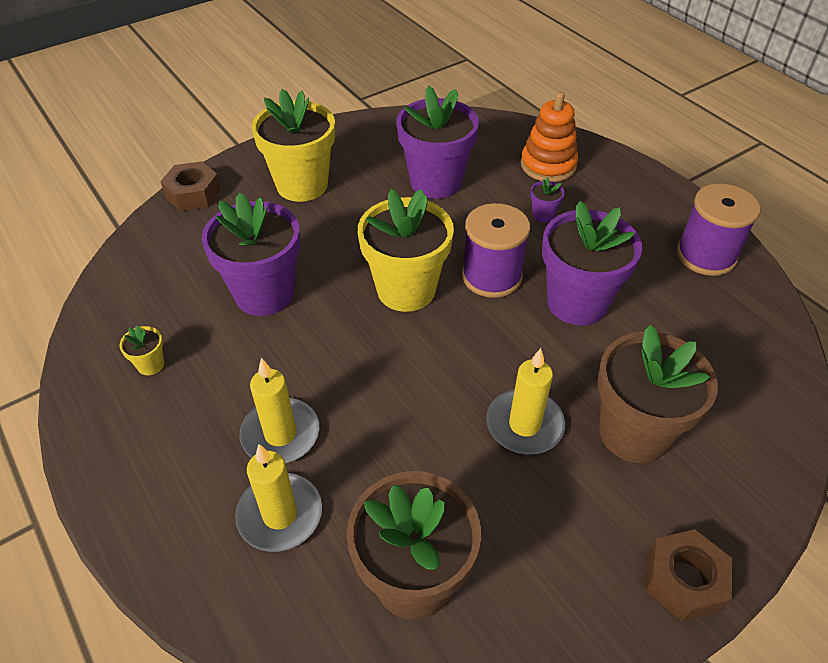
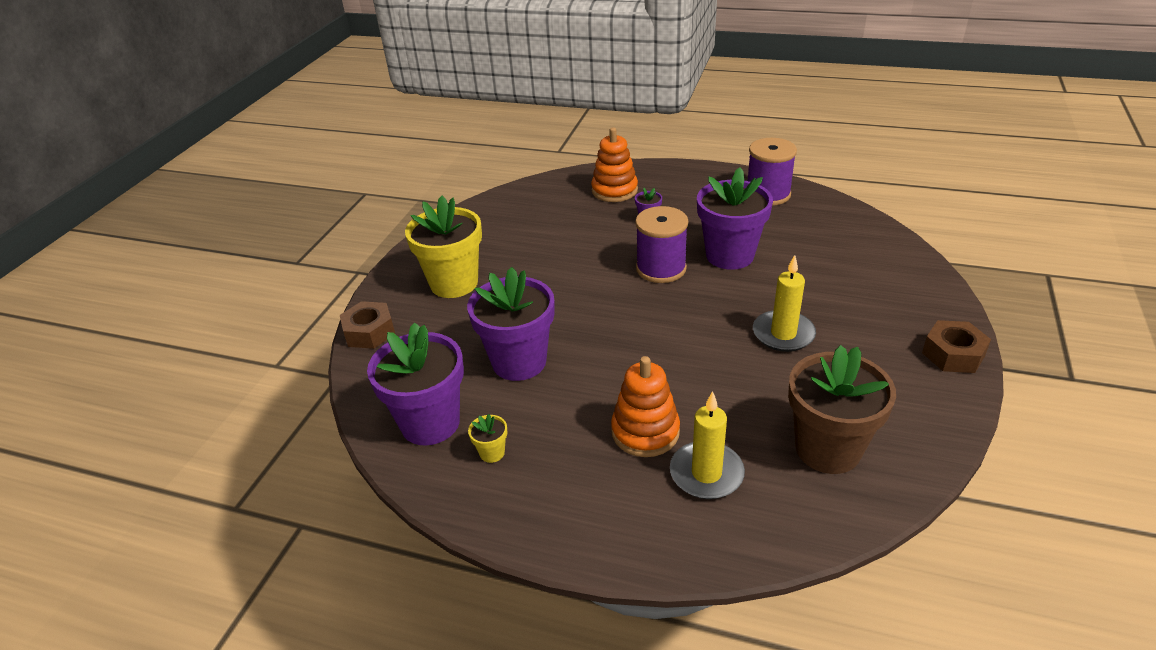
camera: 35 degrees left, 10 degrees down
(280, 434) = (645, 432): yellow candle -> orange stacking toy
(406, 290) = (616, 305): yellow flower pot -> none
(435, 182) = (552, 235): purple flower pot -> purple flower pot (430, 423)
(634, 433) = (844, 302): brown flower pot -> none

